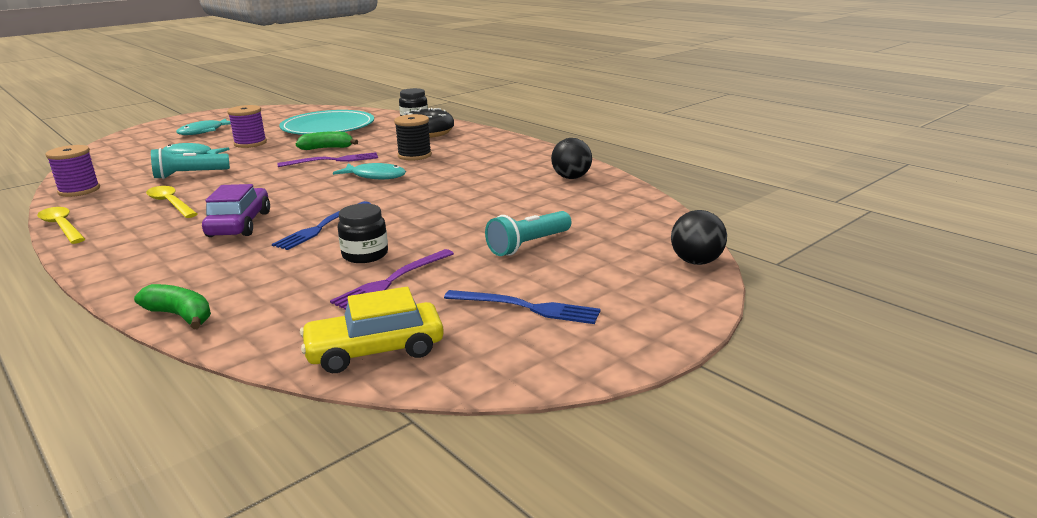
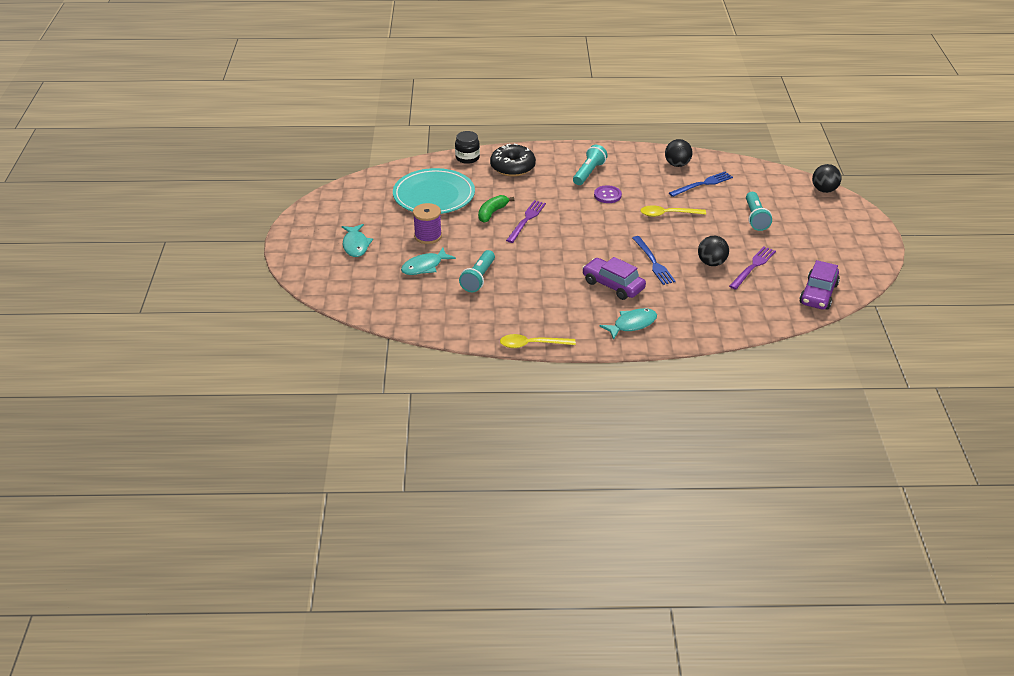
camera: 50 degrees left, 15 degrees up
(79, 190) = (452, 326): purple spool -> none
(170, 203) = (537, 298): yellow spoon -> yellow spoon (667, 214)
(180, 316) = (726, 331): green banana -> none
(365, 255) = (711, 263): black jar -> black ball
(375, 176) = (584, 218): turquoise fish -> turquoise fish (632, 324)
(375, 350) = (818, 294): yellow car -> purple car
(392, 280) = (753, 267): purple fork -> purple fork turned 135 degrees counterclockwise
(414, 155) = (560, 190): black spool -> none
(440, 172) = (607, 195): none -> purple button
(473, 154) = (589, 173): none -> turquoise flashlight
(526, 307) = (820, 247): blue fork -> blue fork (702, 184)

